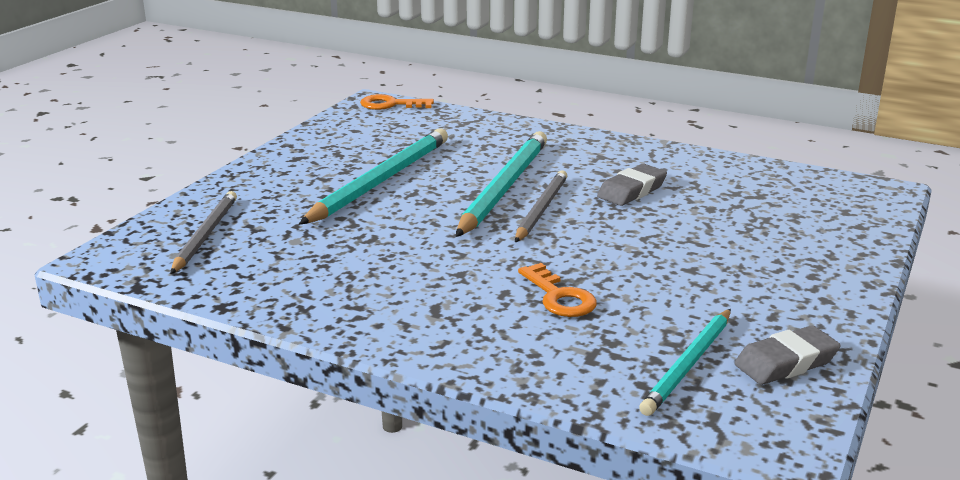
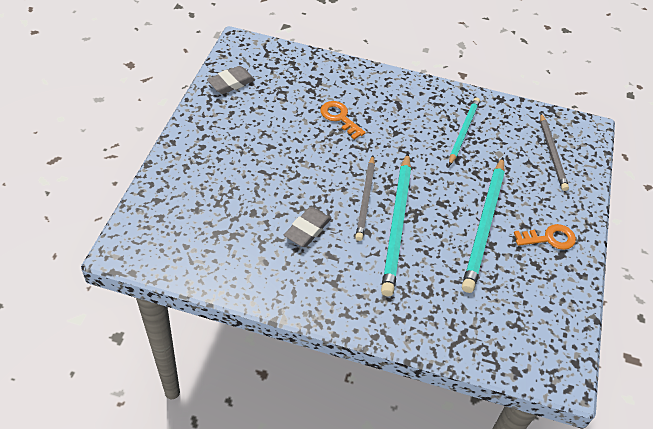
camera: 165 degrees right, 25 degrees up
(390, 104) = (544, 370): orange key -> orange key (549, 238)
(688, 364) = (275, 79): turquoise pencil -> turquoise pencil (463, 132)

